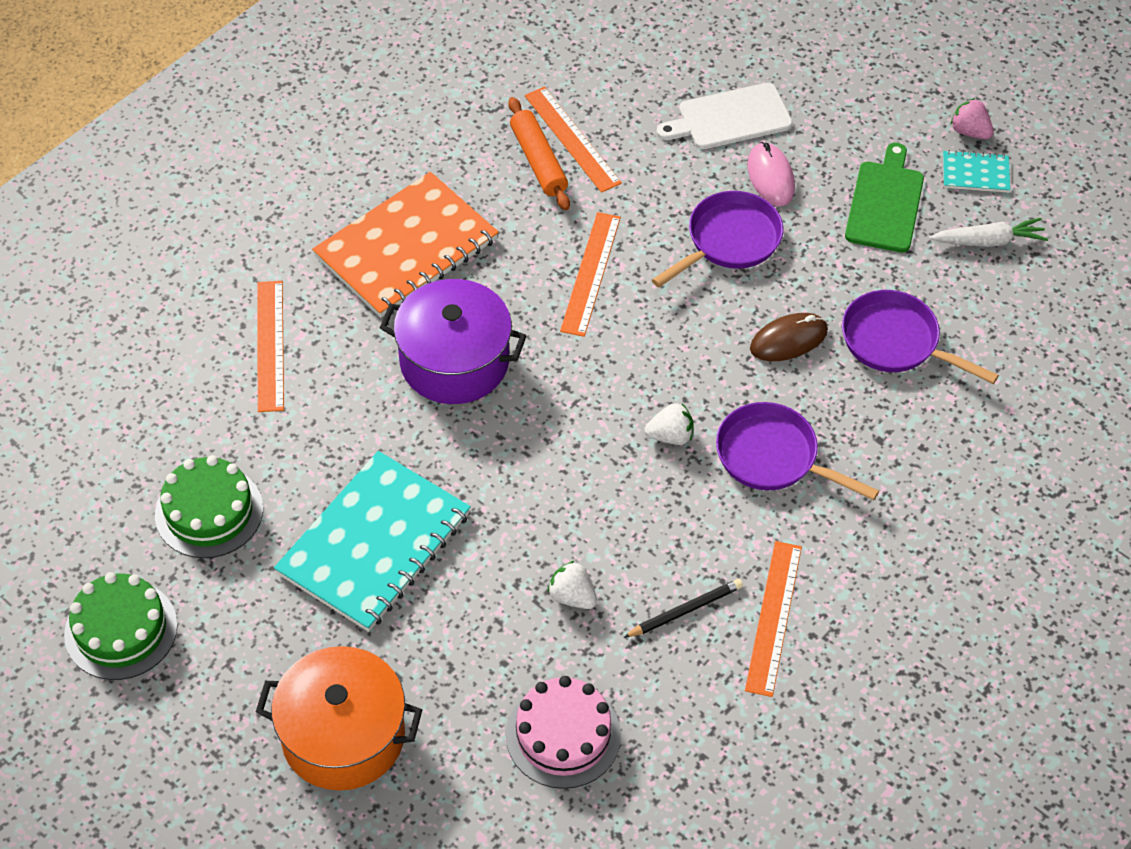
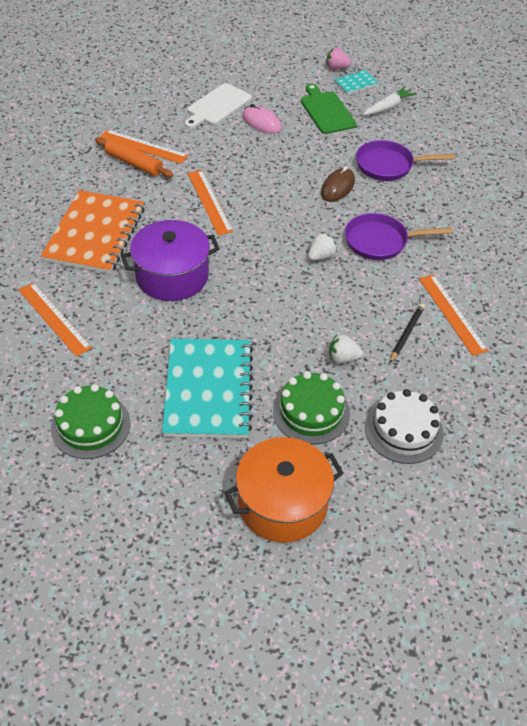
camera: 35 degrees left, 5 degrees down
(121, 630) = (88, 524): green cake -> green cake (311, 412)
(563, 735) = (404, 430): pink cake -> white cake
(728, 241) = (267, 158): purple pan -> none

